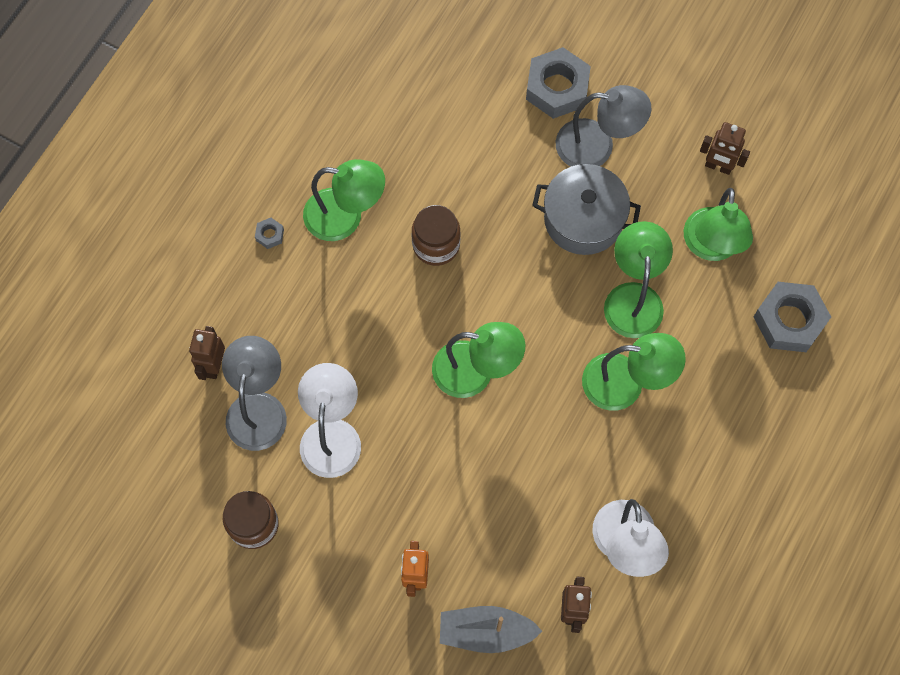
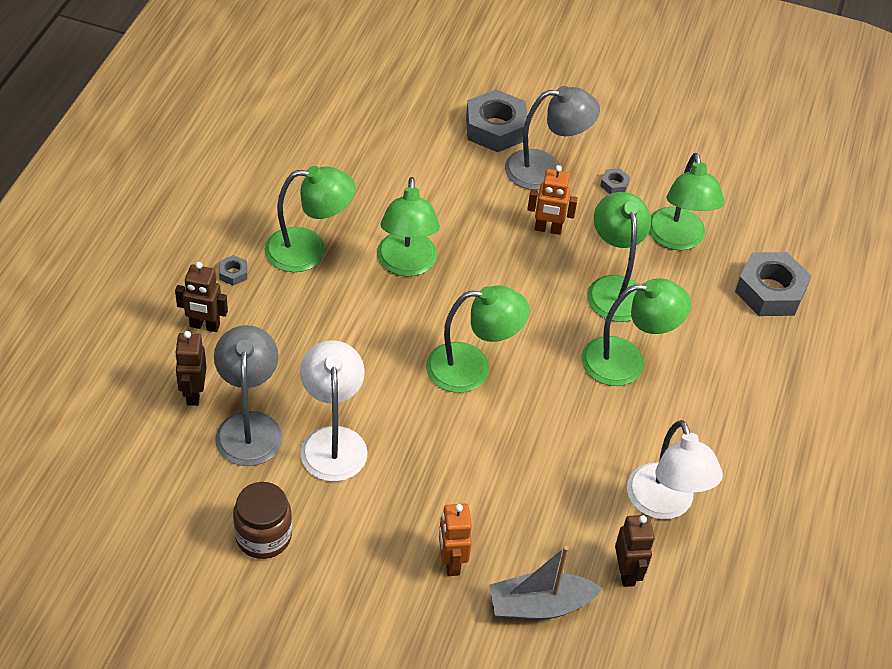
camera: 15 degrees left, 20 degrees down
(436, 245) = (406, 265): brown jar -> green lamp
(583, 219) = (548, 229): grey pot -> orange robot
(662, 172) = (614, 184): none -> grey nut
(718, 166) = (665, 175): brown robot -> brown robot (204, 326)

